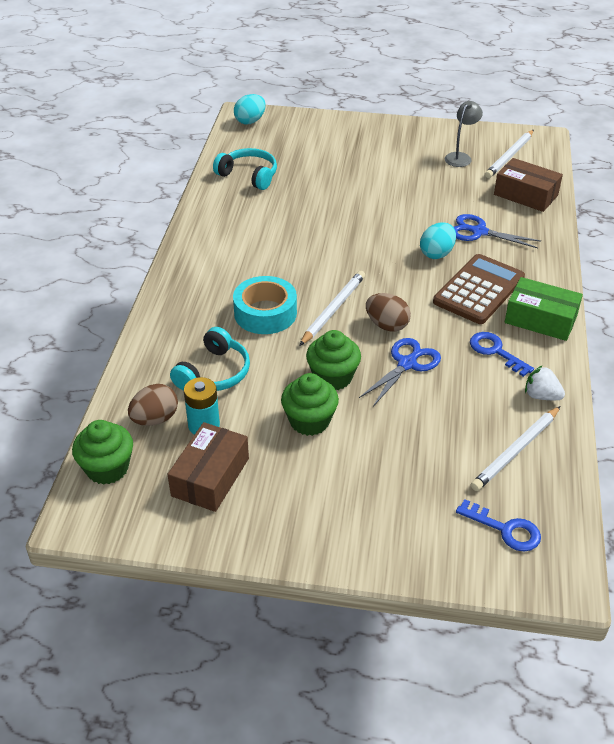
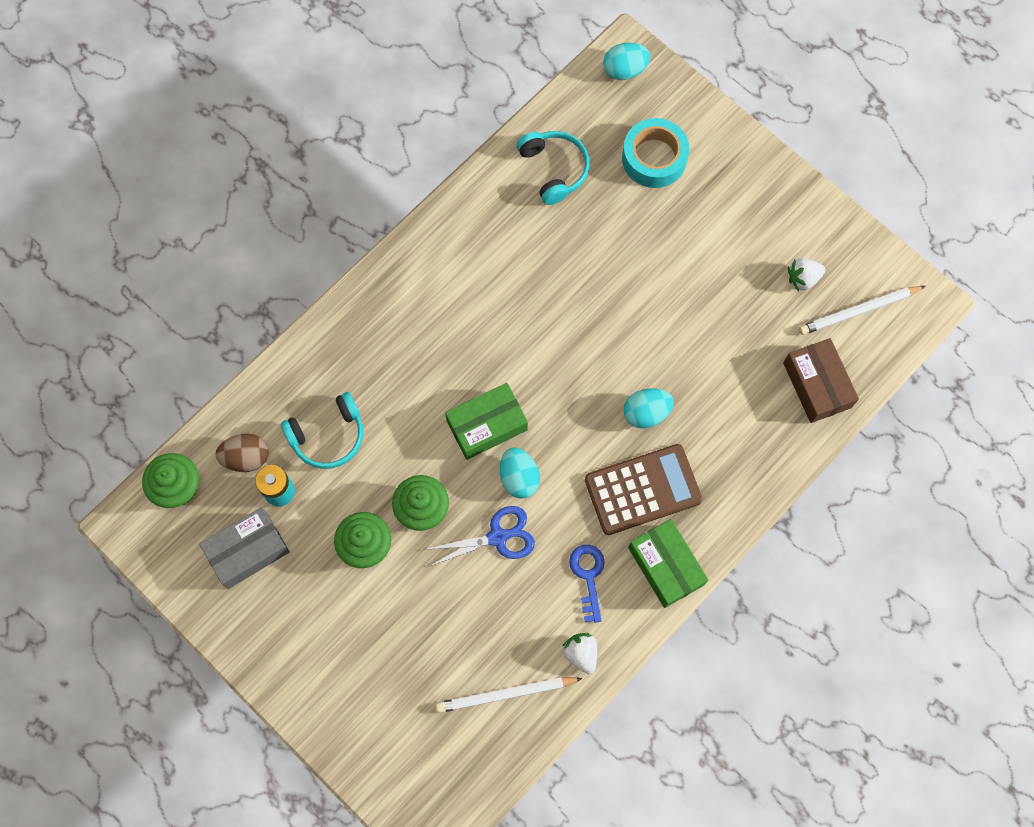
camera: 35 degrees right, 30 degrees up
(210, 477) = (248, 551): brown box -> grey box
(265, 313) = (423, 389): turquoise tape -> turquoise tape (654, 158)
(333, 310) = (487, 425): white pencil -> green box
(387, 325) = (519, 478): brown egg -> turquoise egg
(460, 157) = (803, 278): grey lamp -> white strawberry
(478, 232) = (716, 409): blue scissors -> none
(505, 529) = (429, 761): blue key -> none

